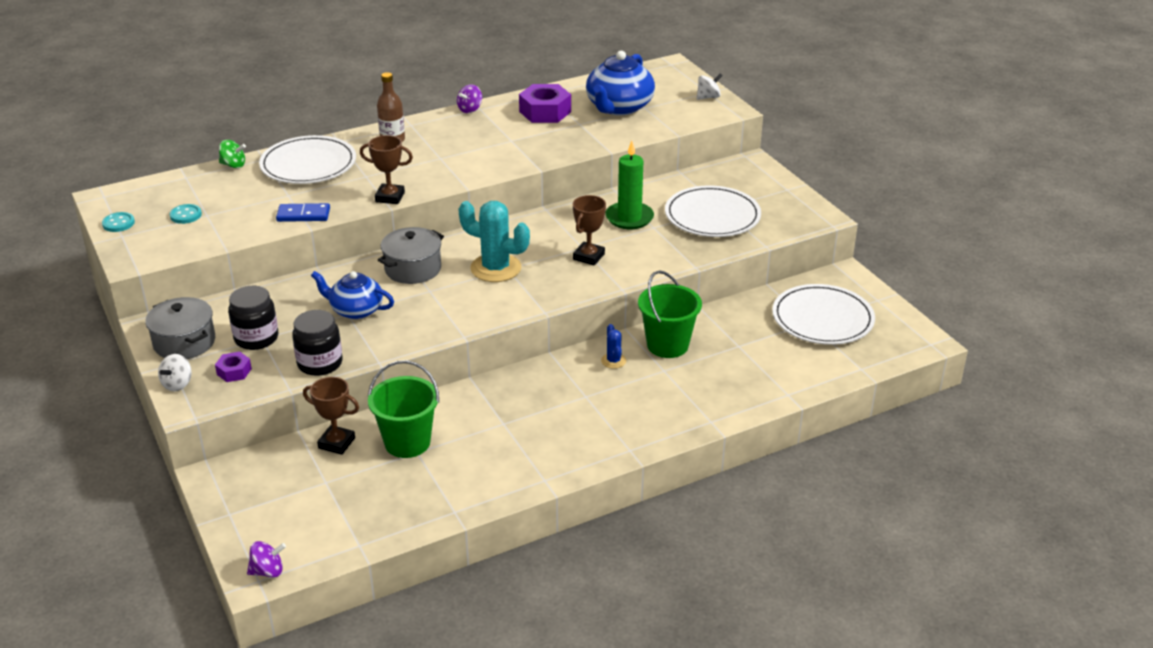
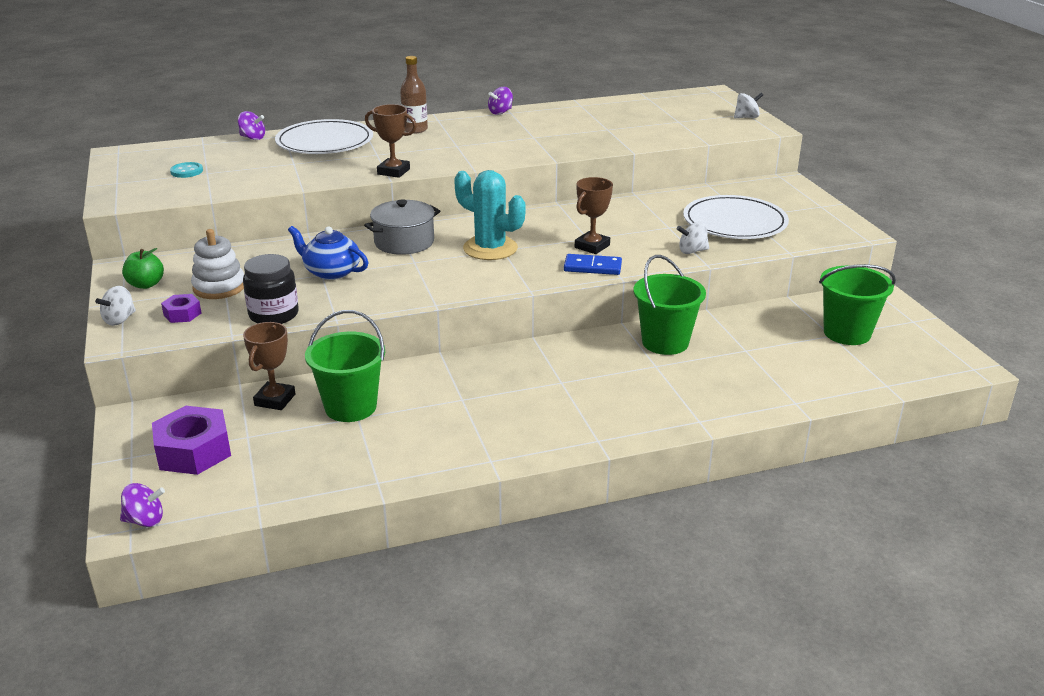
camera: 10 degrees right, 5 degrees down
(118, 223) = (119, 173): turquoise button -> none
(184, 342) = (146, 284): grey pot -> green apple
(233, 165) = (253, 138): green spinning top -> purple spinning top
(256, 338) = (219, 287): black jar -> white stacking toy
(303, 215) = (301, 179): blue domino -> blue domino (592, 267)
(336, 443) = (275, 400): brown trophy -> brown trophy turned 75 degrees clockwise
(545, 112) = (575, 118): purple nut -> purple nut (193, 451)
(613, 361) = (601, 351): blue cactus -> none
(619, 107) = (651, 119): blue teapot -> none
(629, 218) = (644, 217): green candle -> none
(680, 253) = (692, 251): none -> white spinning top
(822, 318) = (847, 333): white plate -> green bucket

